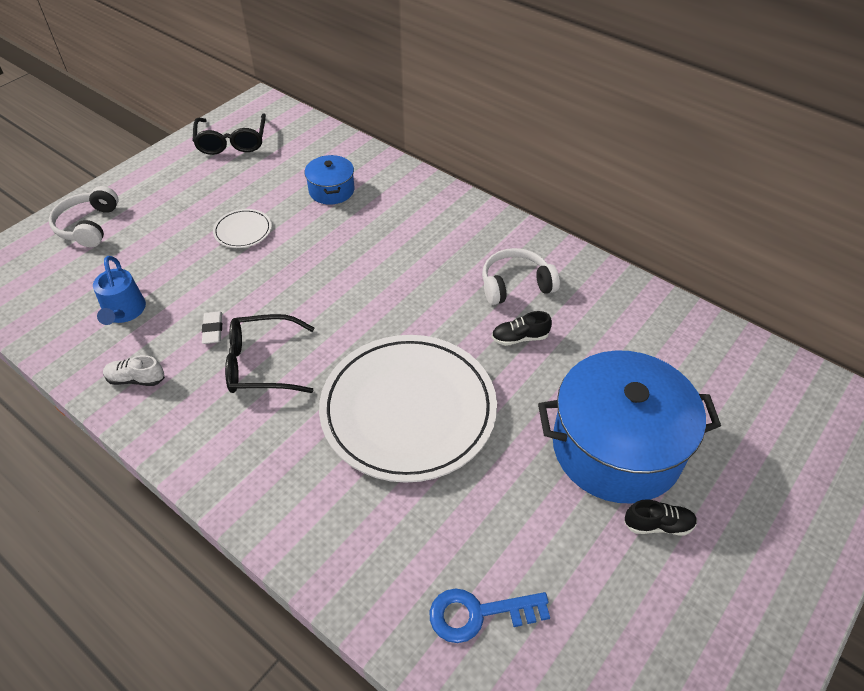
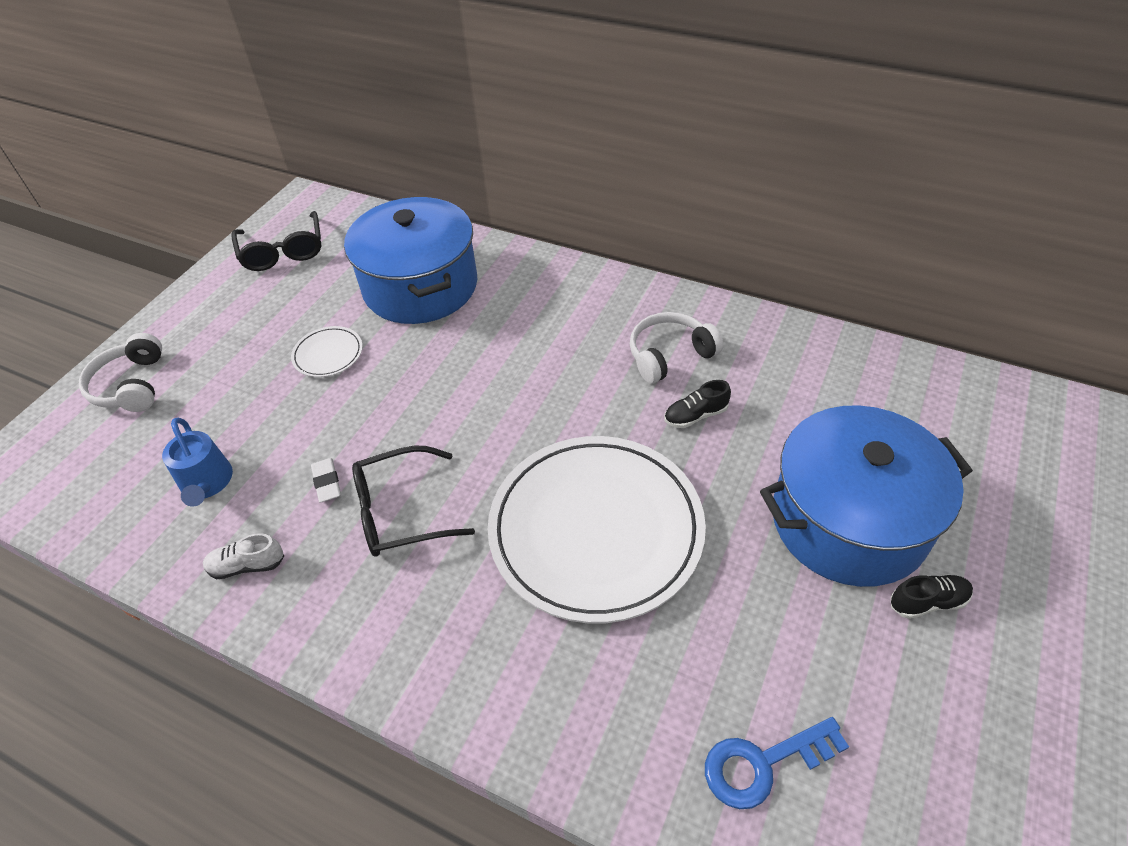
camera: 10 degrees left, 0 degrees up
(331, 190) = (420, 286): blue pot -> blue pot, size x2.10

